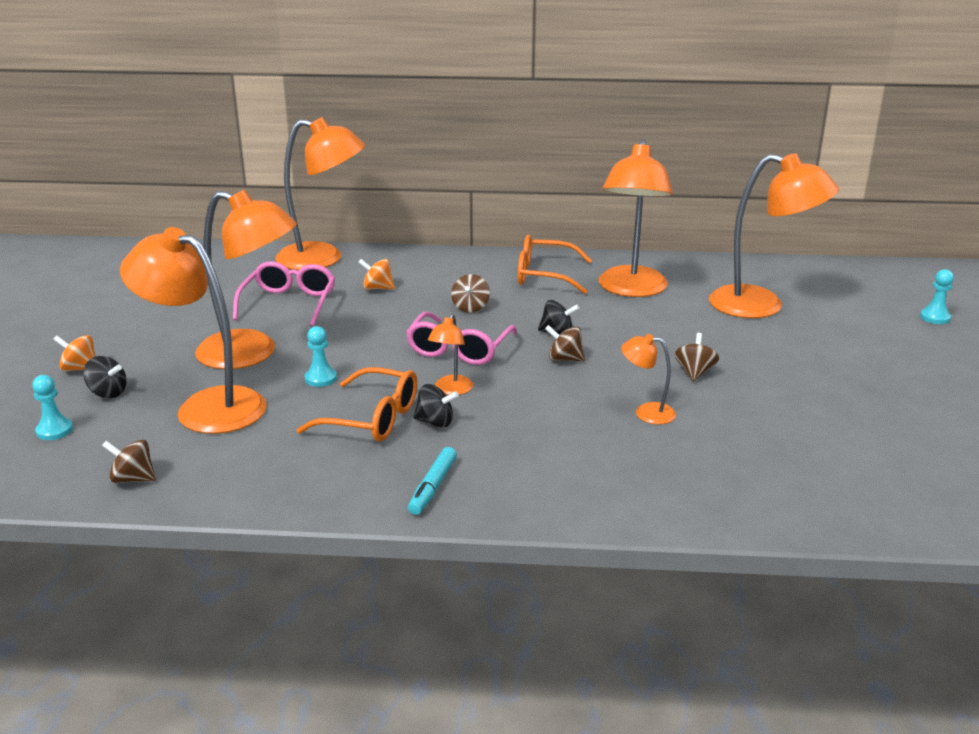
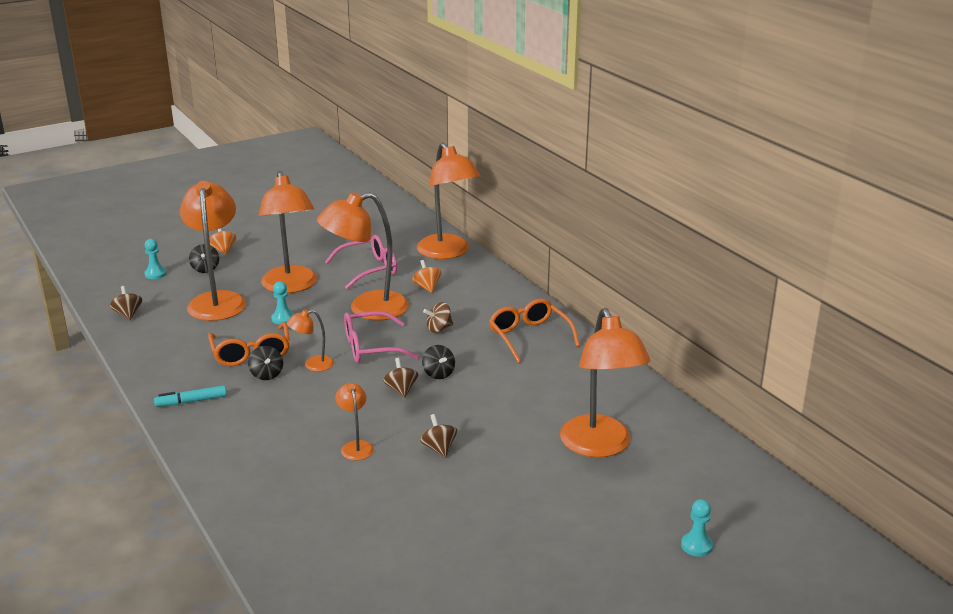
camera: 55 degrees right, 0 degrees up
(631, 289) = (552, 379): orange lamp -> orange lamp (367, 309)
(694, 372) = (439, 448): brown spinning top -> brown spinning top turned 90 degrees counterclockwise

